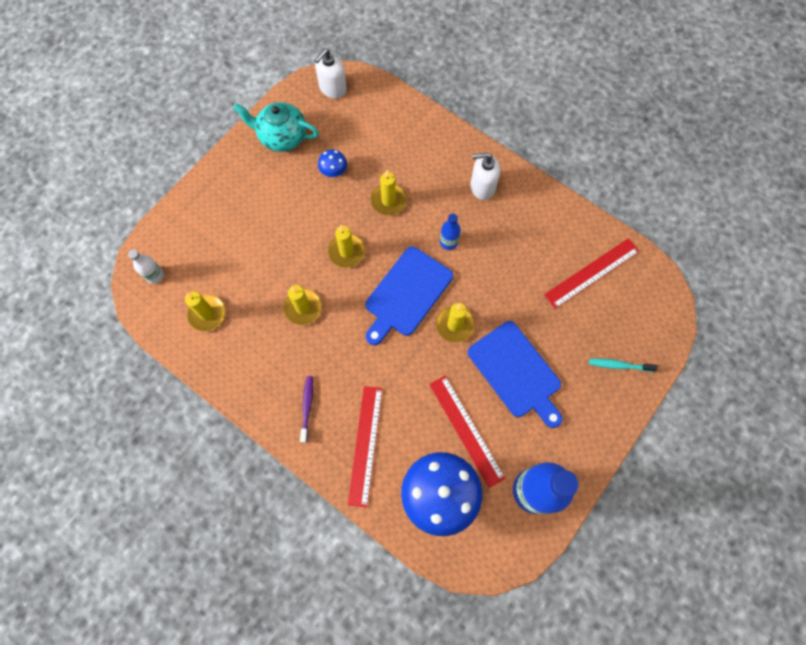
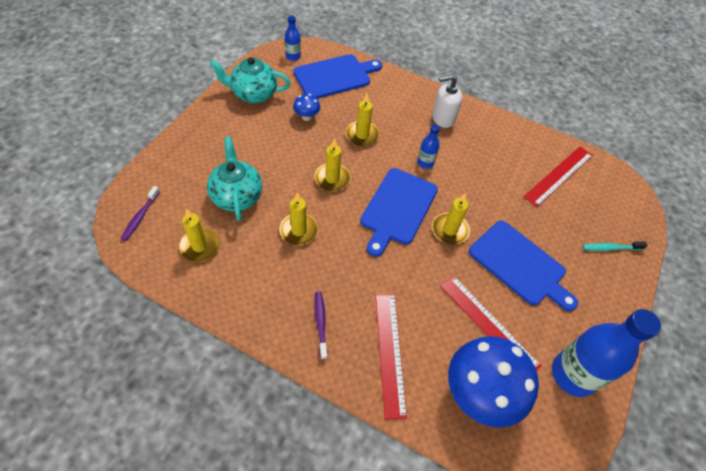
camera: 15 degrees left, 15 degrees down
(155, 275) = (140, 217): white bottle -> purple toothbrush
(248, 262) = (237, 196): none -> turquoise teapot
(332, 88) = (293, 56): white soap dispenser -> blue bottle
(374, 120) = (335, 76): none -> blue cutting board

